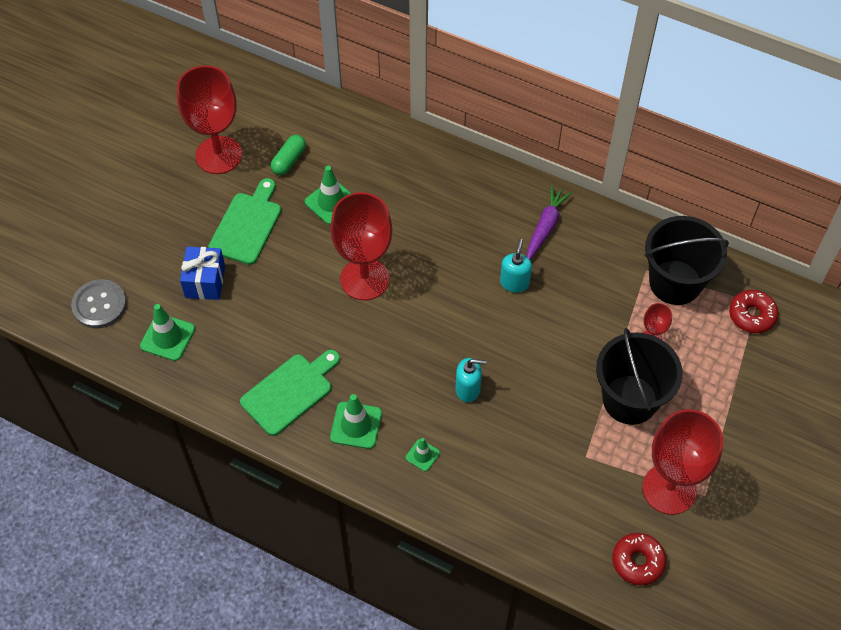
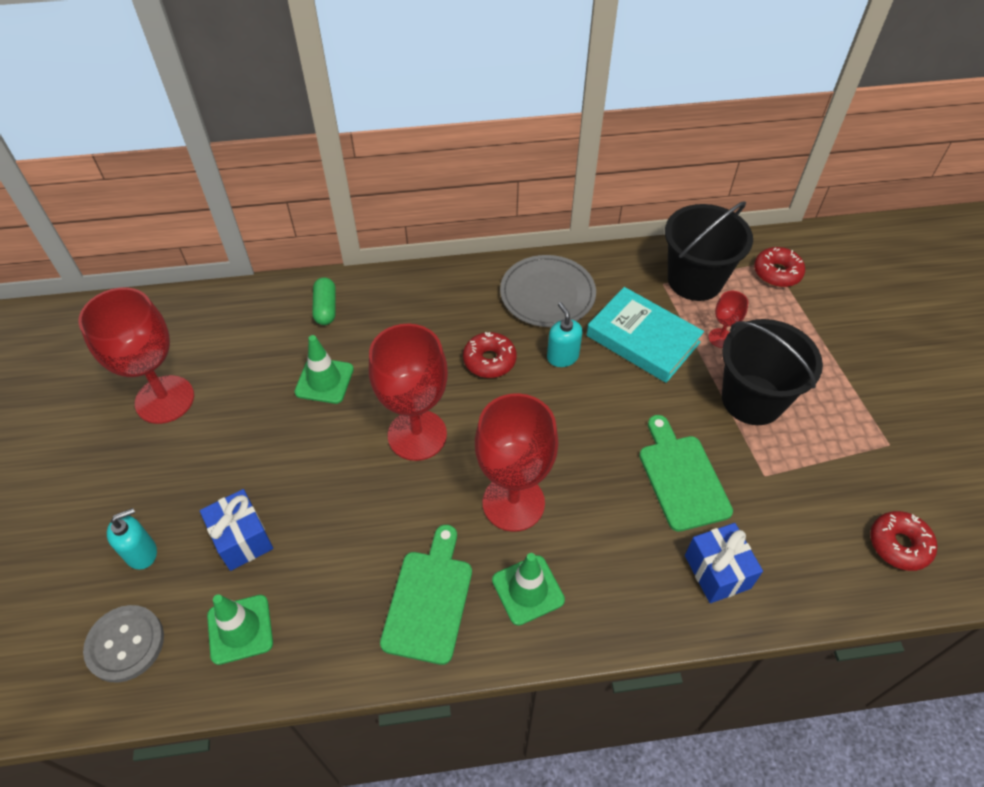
camera: 35 degrees left, 5 degrees down
(247, 225) = (248, 452): green cutting board -> green cutting board (681, 478)
(289, 160) = (248, 365): green capsule -> green capsule (325, 308)
(422, 455) = (619, 576): green traffic cone -> none
(458, 254) = (489, 360): none -> red donut
(468, 389) = (606, 480): turquoise soap dispenser -> turquoise soap dispenser (142, 553)
(490, 494) = (717, 572): none -> blue gift
(545, 227) = (547, 294): purple carrot -> grey plate
(588, 305) = (643, 339): none -> turquoise book
(669, 489) = (858, 458): red goblet -> red goblet (513, 503)

